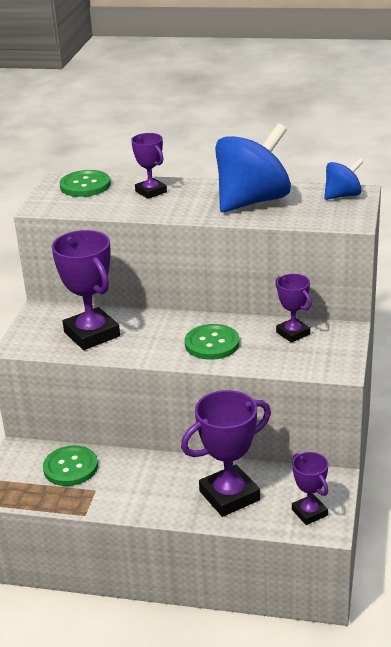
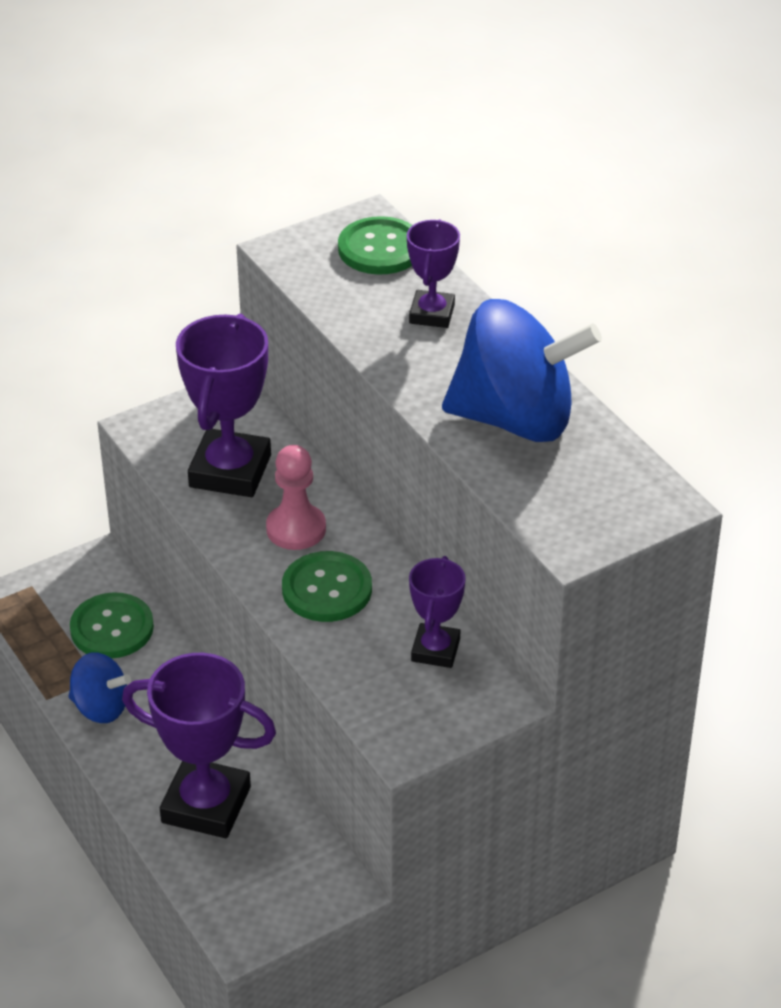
camera: 45 degrees right, 10 degrees up
(159, 334) = (296, 529): none -> pink pawn
(309, 512) = (251, 901): purple trophy -> none
(342, 195) = (637, 494): blue spinning top -> blue spinning top (100, 707)

